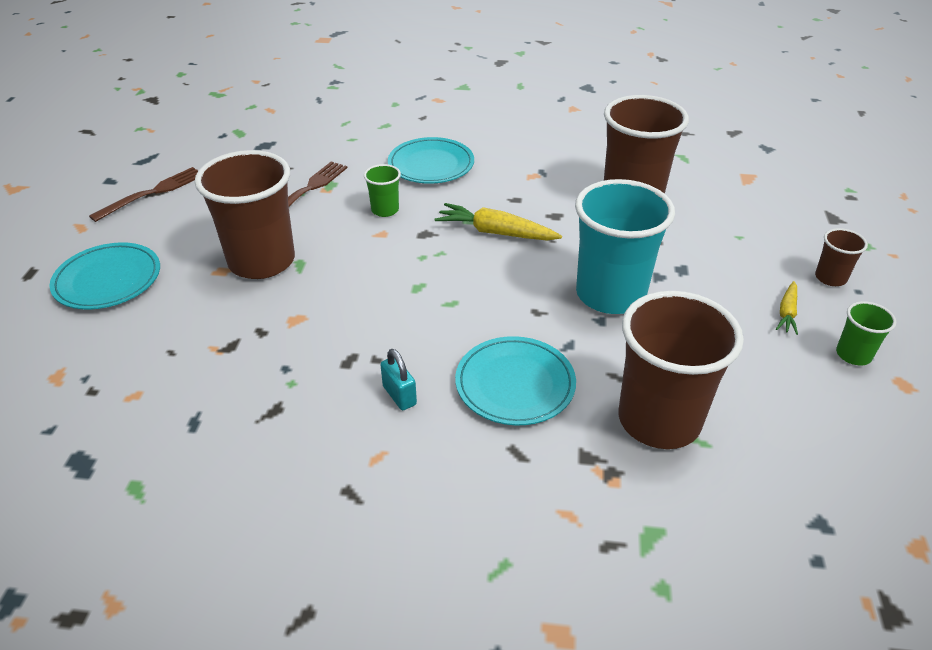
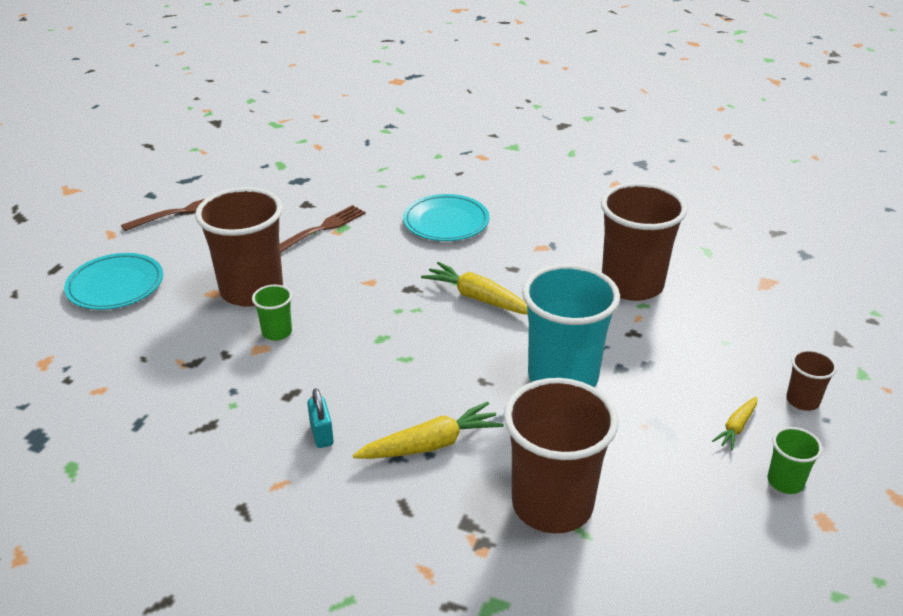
camera: 15 degrees right, 5 degrees down
(385, 210) = (383, 260): green cup -> green cup (277, 332)
(515, 384) = (431, 444): turquoise plate -> yellow carrot

